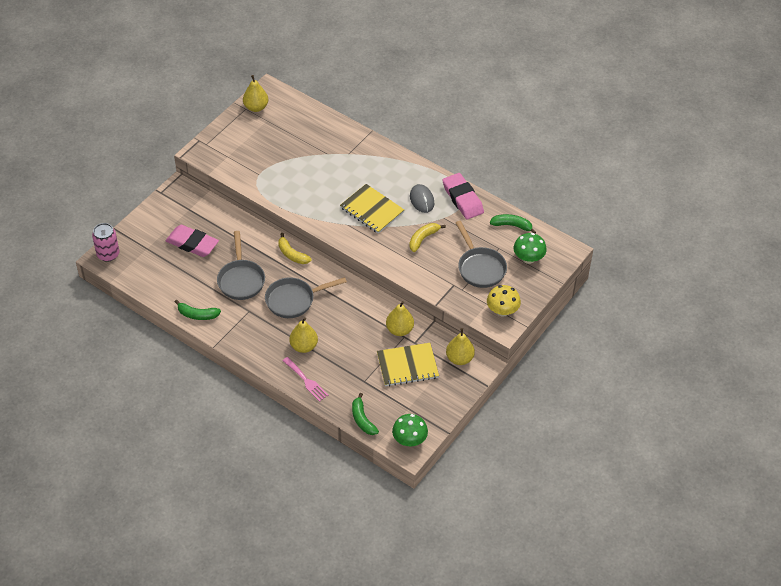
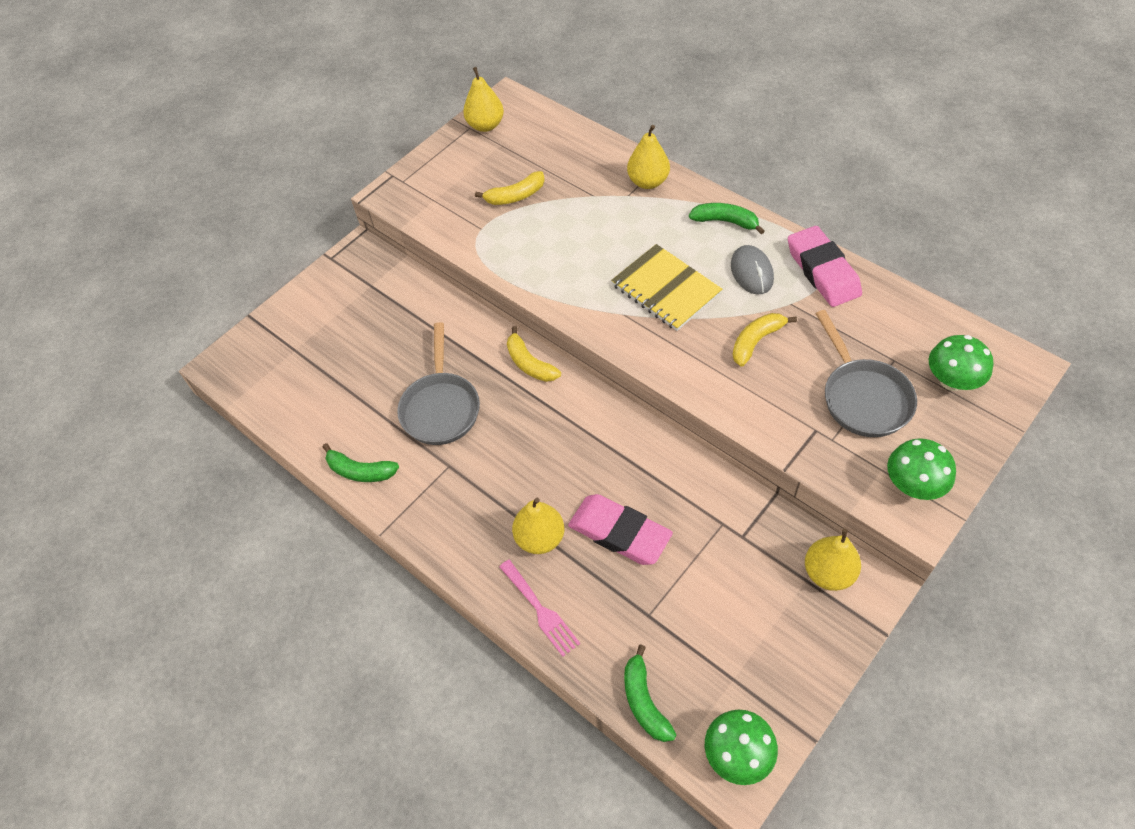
camera: 10 degrees right, 5 degrees up
(108, 254) = (231, 359): pink can -> none
(192, 244) = (368, 343): pink eraser -> pink eraser (619, 533)
(278, 154) = (515, 196): none -> yellow banana
(294, 300) = (527, 447): grey pan -> none
(399, 330) = (714, 510): yellow pear -> yellow pear (648, 182)
(407, 366) = (730, 585): yellow notebook -> none
(502, 311) = (913, 485): yellow mushroom -> green mushroom
(512, 225) = (914, 319): green banana -> green banana (725, 221)

